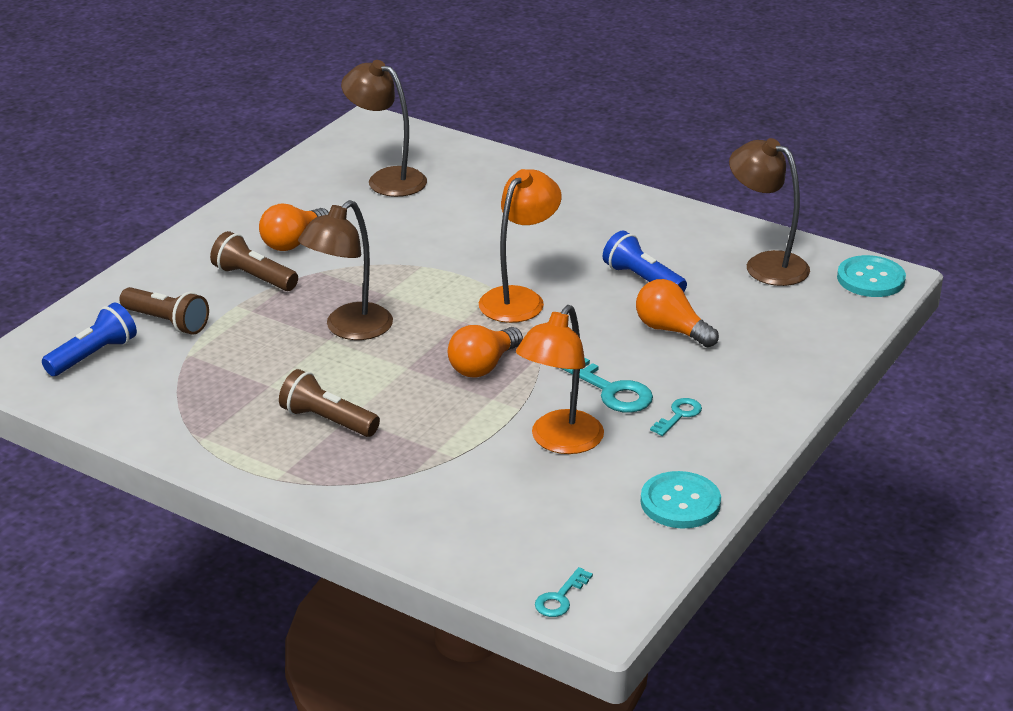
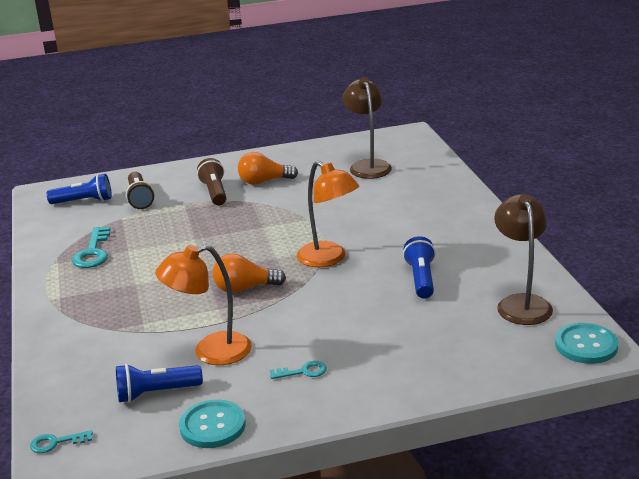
camera: 45 degrees right, 5 degrees down
(327, 421) = (121, 281): brown flashlight -> none
(349, 329) = (213, 238): brown lamp -> none
(519, 298) = (329, 259): orange lamp -> orange lamp turned 60 degrees clockwise
(575, 504) = (156, 393): none -> blue flashlight
(610, 390) = (289, 336): turquoise key -> turquoise key (93, 252)
(671, 330) = (387, 317): orange light bulb -> none

